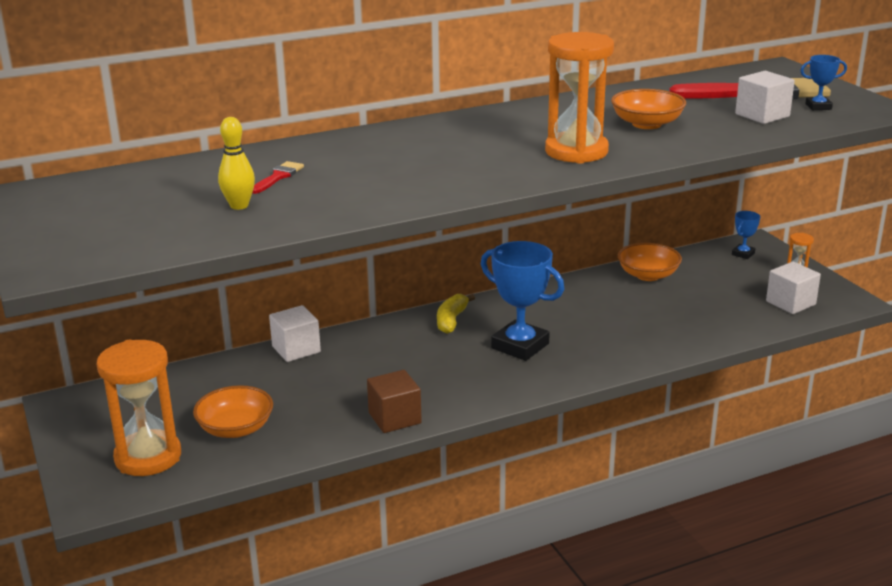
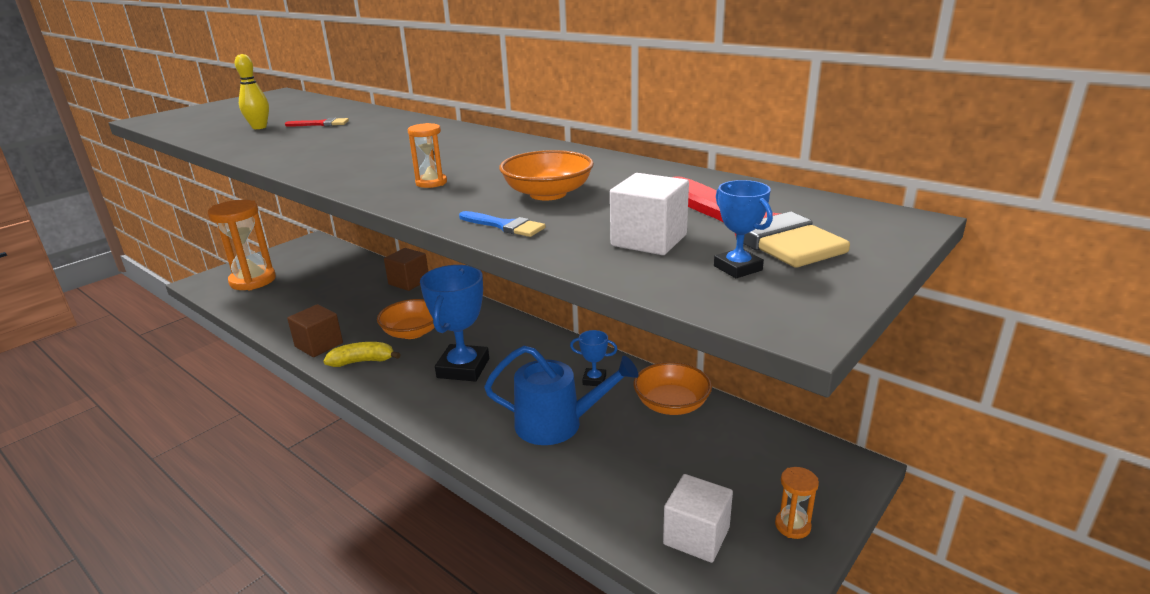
camera: 65 degrees right, 0 degrees up
(235, 428) = (292, 295): orange bowl -> orange bowl (412, 332)
(296, 349) = (409, 282): white cube -> brown cube
(451, 320) = (491, 325): yellow banana -> yellow banana (362, 361)
(576, 152) = (431, 183): orange hourglass -> orange hourglass, size x0.45
(640, 321) = (557, 424): none -> blue watering can
(703, 142) = (504, 226): none -> blue brush
(743, 254) = (803, 463): blue trophy -> blue trophy (594, 380)

